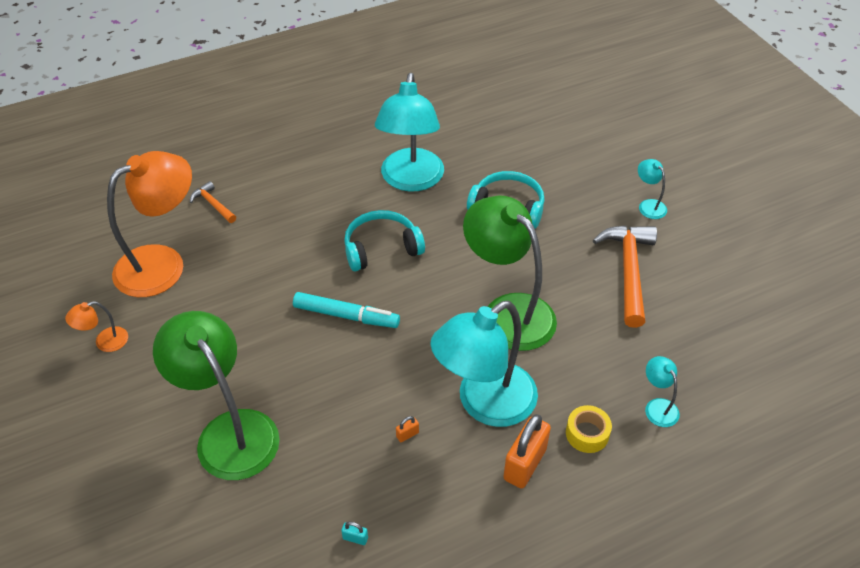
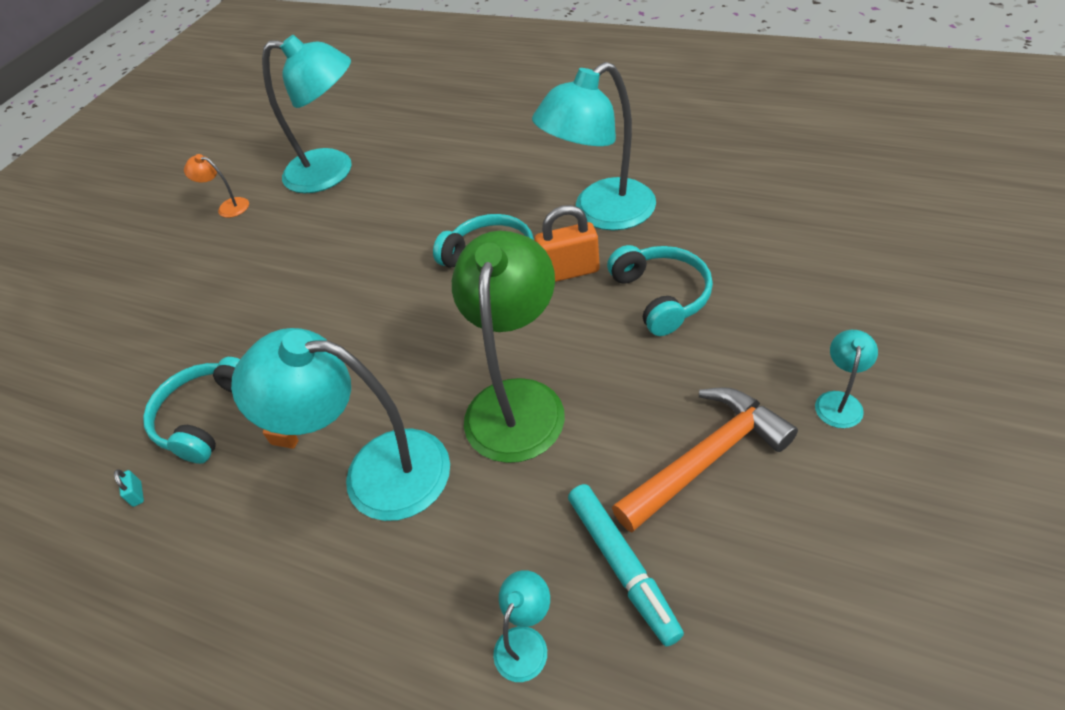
camera: 55 degrees right, 0 degrees up
(163, 264) = (332, 172): orange lamp -> turquoise lamp
(213, 204) = (422, 145): orange hammer -> none
(229, 431) = (195, 330): green lamp -> none
(330, 466) = (206, 417): none -> turquoise headphones
(346, 316) = (386, 300): turquoise marker -> turquoise marker (622, 566)
(525, 464) = (325, 565): orange padlock -> orange padlock (569, 271)
(587, 434) = (416, 594): yellow tape -> none

